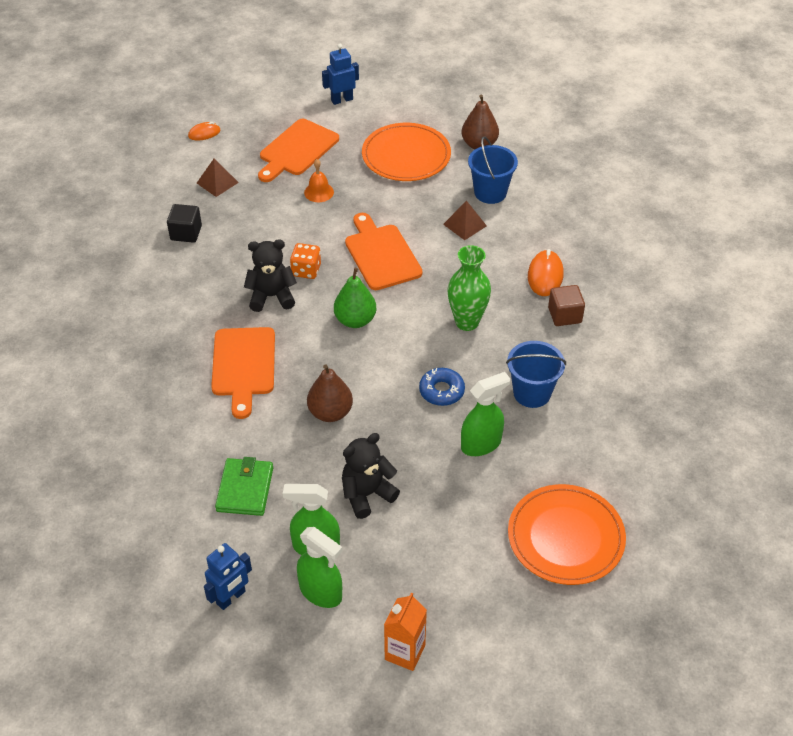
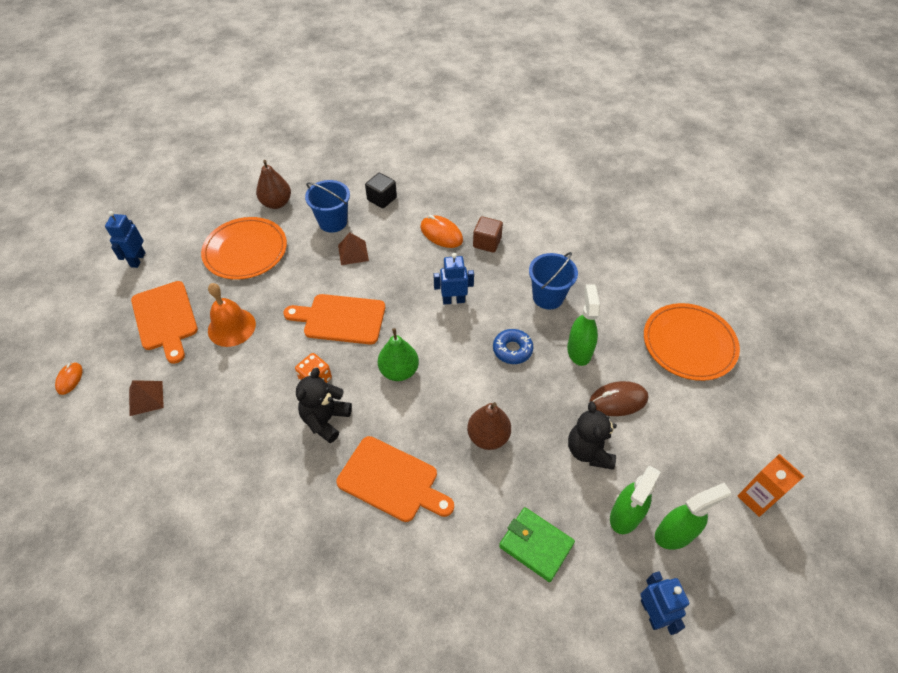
camera: 60 degrees left, 5 degrees up
(186, 233) = (187, 454): black cube -> black cube (382, 199)
(319, 192) = (231, 327): orange bell -> orange bell, size x1.60
(443, 498) = (618, 400): none -> brown mouse
(467, 322) = (453, 300): green vase -> blue robot

